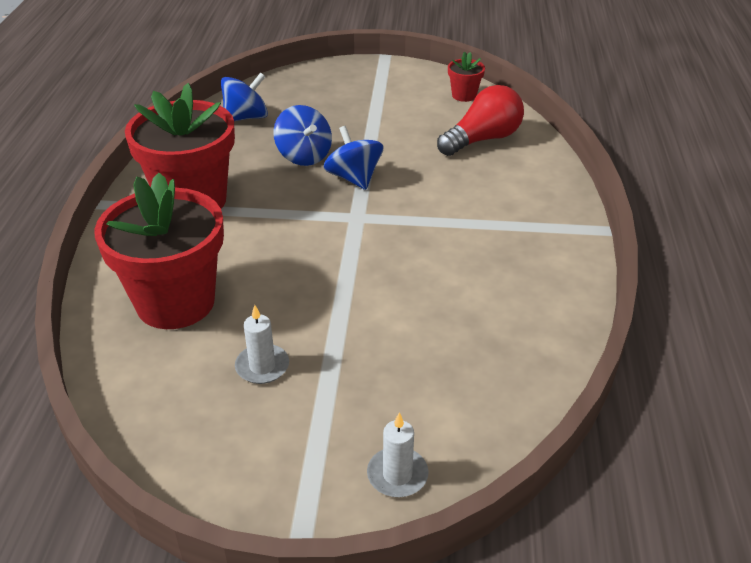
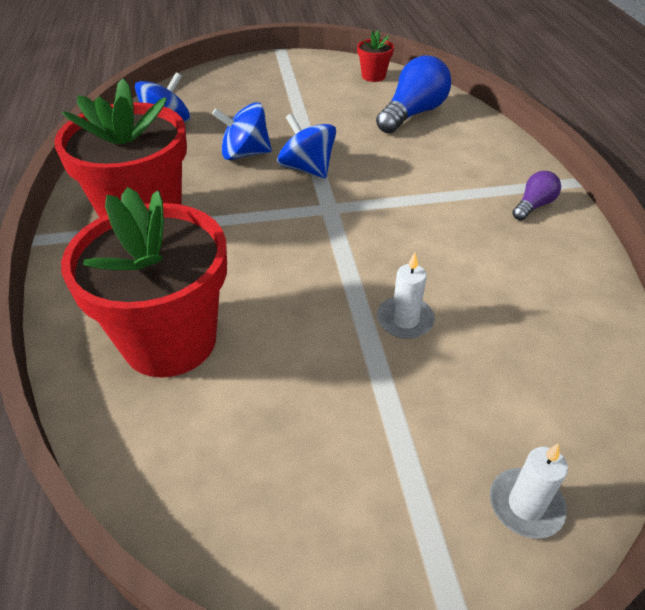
camera: 15 degrees left, 5 degrees up
(262, 366) = (305, 400): white candle -> white candle (405, 320)
(304, 156) = (245, 154): blue spinning top -> blue spinning top turned 135 degrees clockwise
(482, 139) = (412, 114): red light bulb -> blue light bulb
(550, 245) = (533, 206): none -> purple light bulb

